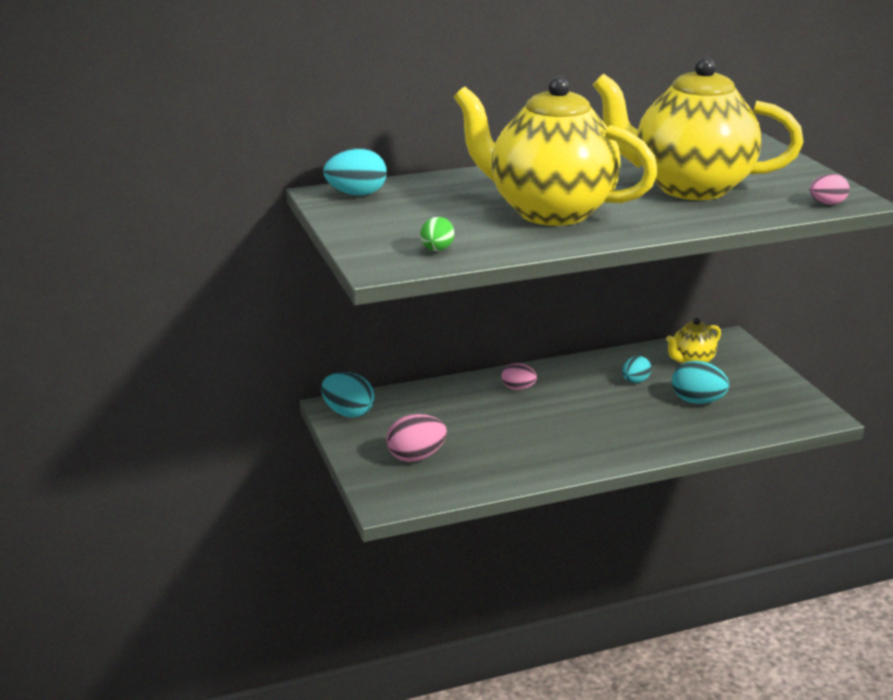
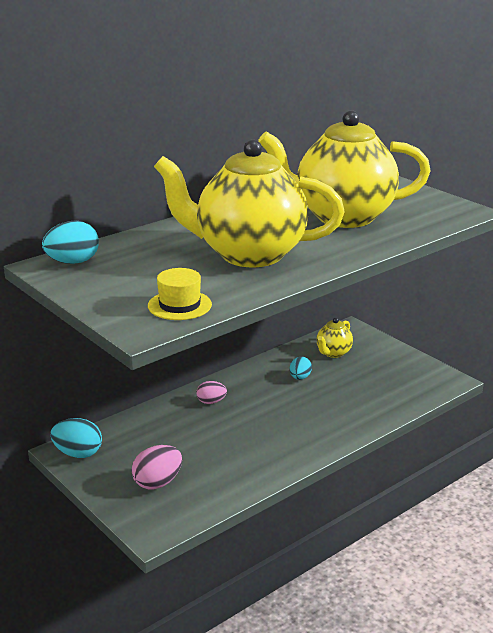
camera: 20 degrees left, 0 degrees up
(437, 250) = (179, 305): green egg -> yellow hat
(697, 401) = (355, 386): turquoise egg -> none
(827, 204) = (452, 217): pink egg -> none

